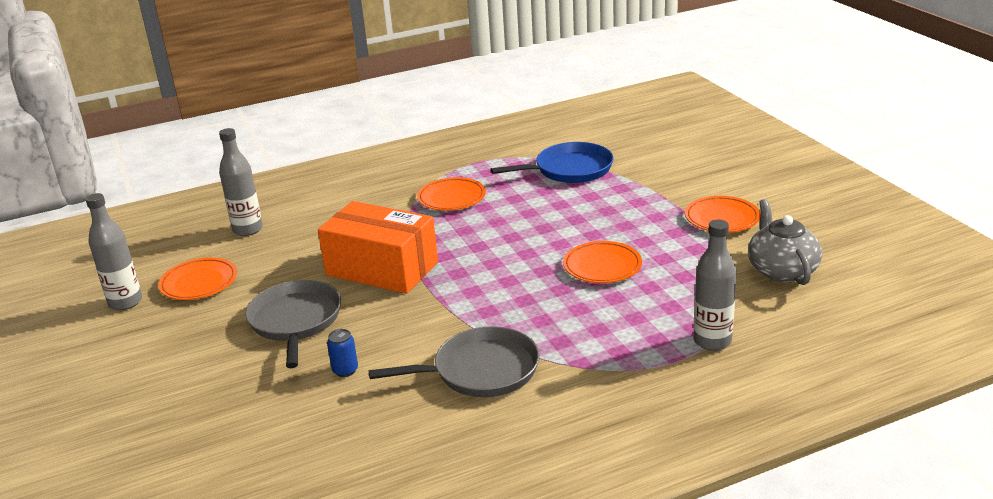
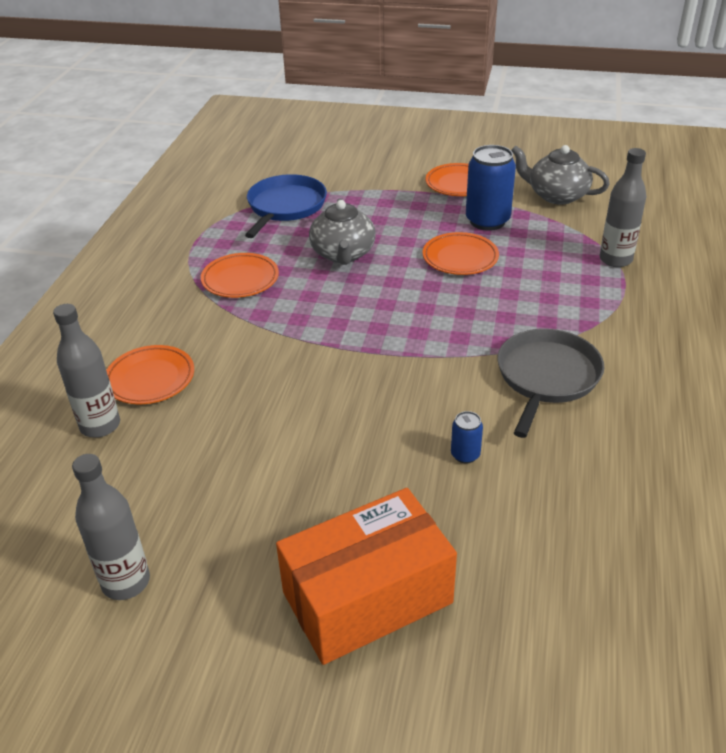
camera: 55 degrees left, 10 degrees up
(199, 283) = (167, 503): orange plate -> orange plate (150, 379)
(295, 321) = (339, 456): grey pan -> none
(382, 269) = (312, 366): orange box -> orange box (367, 597)
(537, 218) = (343, 254): none -> grey teapot
(680, 255) = (487, 221): none -> blue can

